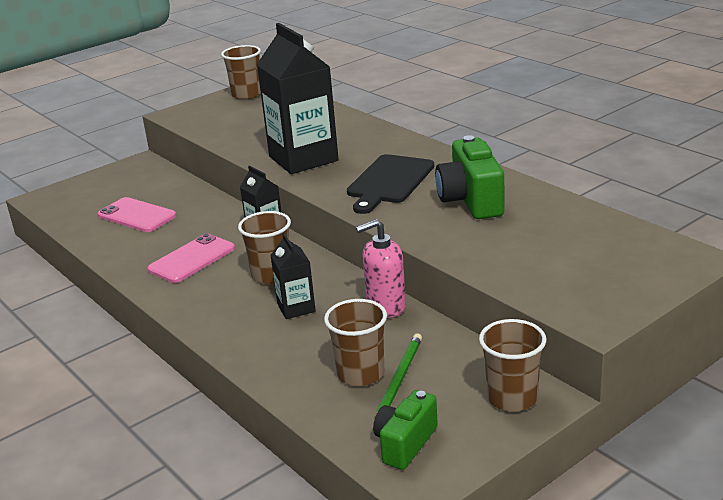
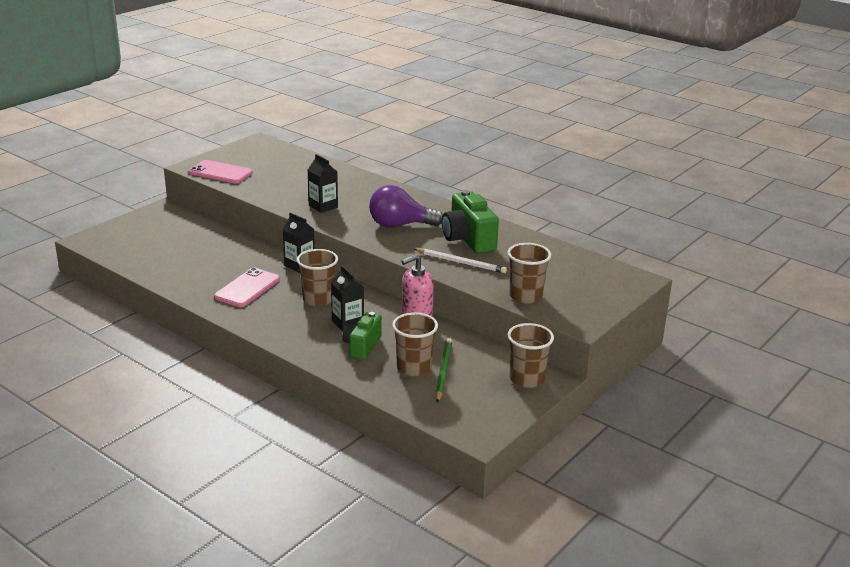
camera: 15 degrees left, 0 degrees up
(137, 215) = (183, 254): pink phone -> pink phone (220, 172)
(246, 94) = (250, 150): brown cup -> brown cup (525, 296)
(303, 159) = (323, 206): black carton -> black carton, size x0.49
(389, 182) = (400, 225): black cutting board -> purple light bulb
(405, 443) = (461, 411): green camera -> green camera (362, 346)
(452, 231) = (461, 262): none -> white pencil

